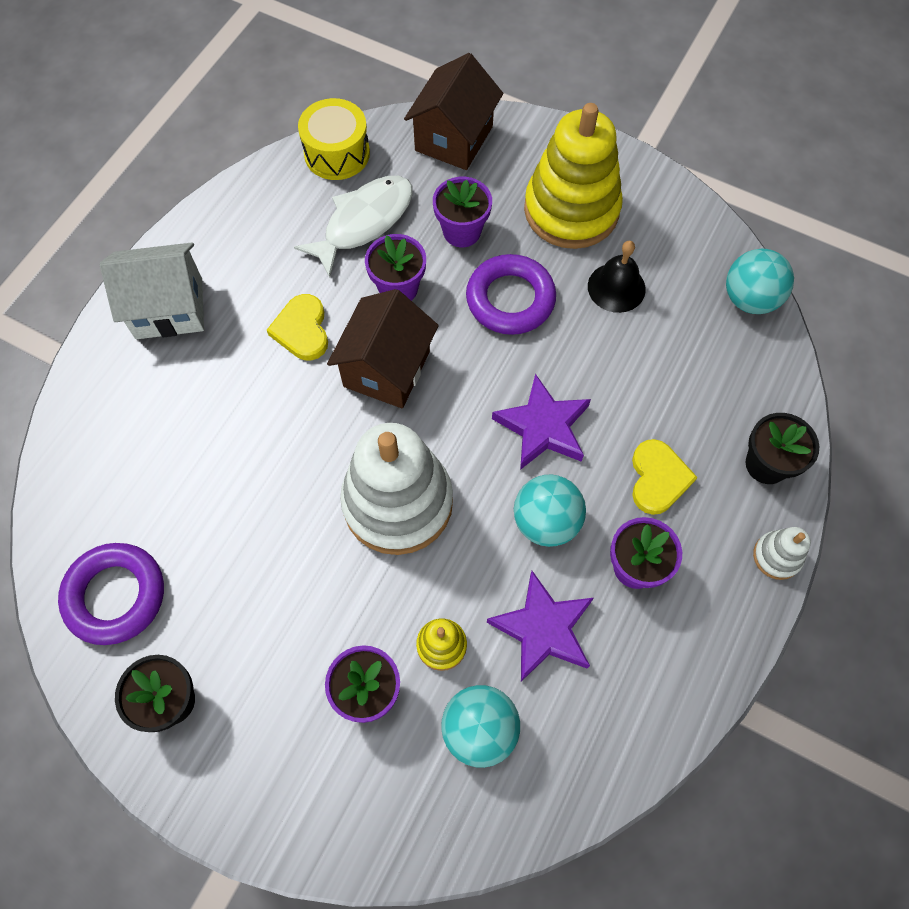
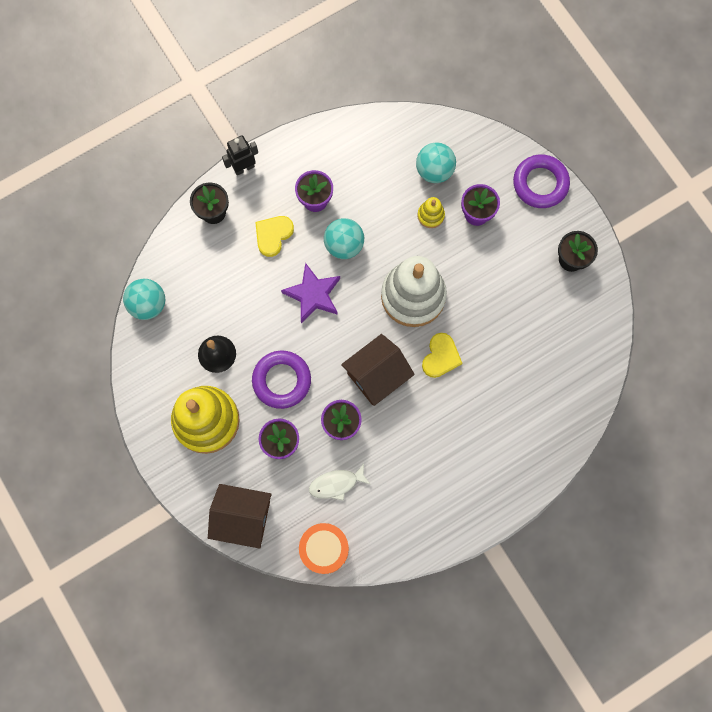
camera: 150 degrees left, 10 degrees up
(115, 595) = (579, 326): purple ring -> purple ring (540, 183)
(169, 308) = (482, 487): white house -> none
(302, 330) = (411, 428): yellow heart -> yellow heart (440, 357)
(337, 153) = (324, 549): yellow drum -> orange drum
(363, 223) = (336, 484): white fish -> white fish, size x0.65
(454, 138) = (243, 517): brown house -> brown house turned 45 degrees clockwise
(543, 629) = (378, 197): purple star -> none
(777, 556) = (244, 168): white stacking toy -> black robot

